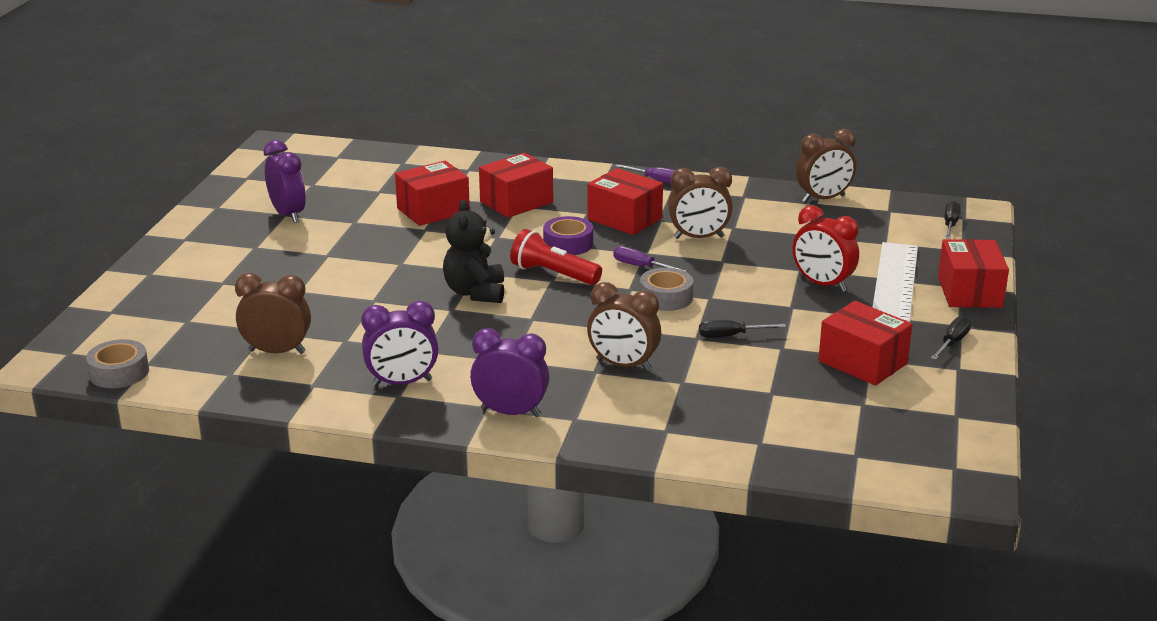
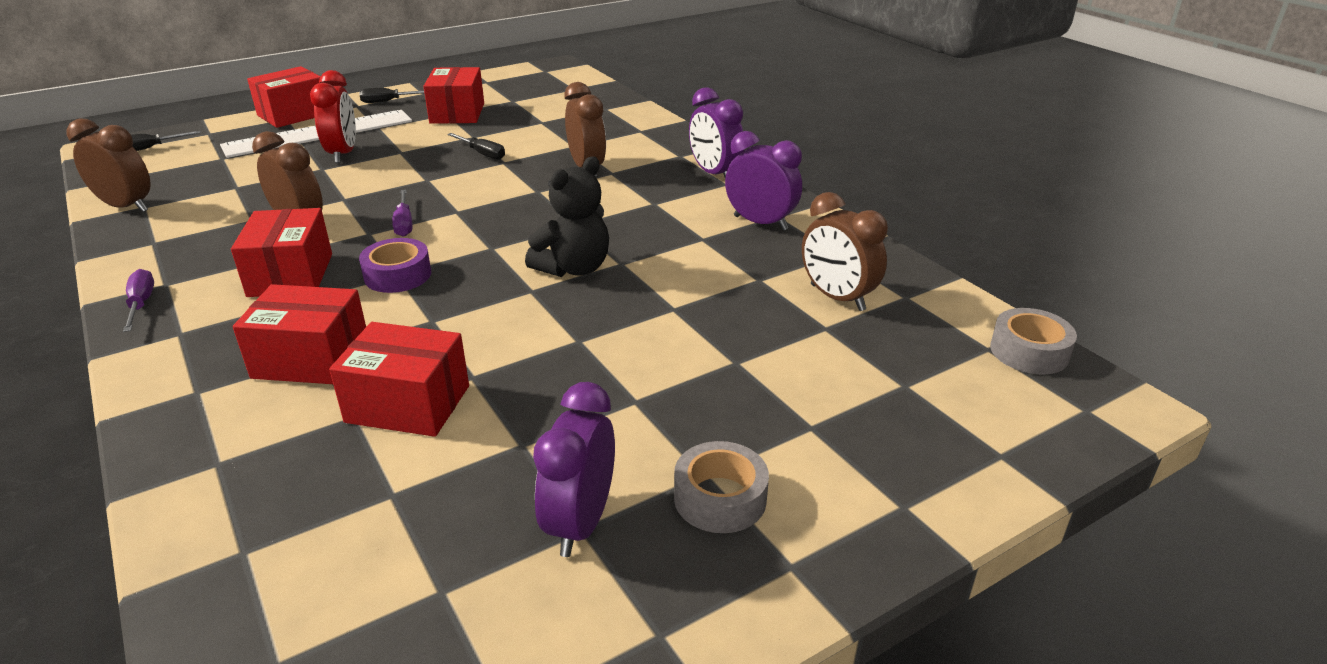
camera: 135 degrees left, 5 degrees up
(553, 274) = (478, 252): red flashlight -> none
(666, 297) = (452, 193): grey tape -> grey tape (720, 498)

